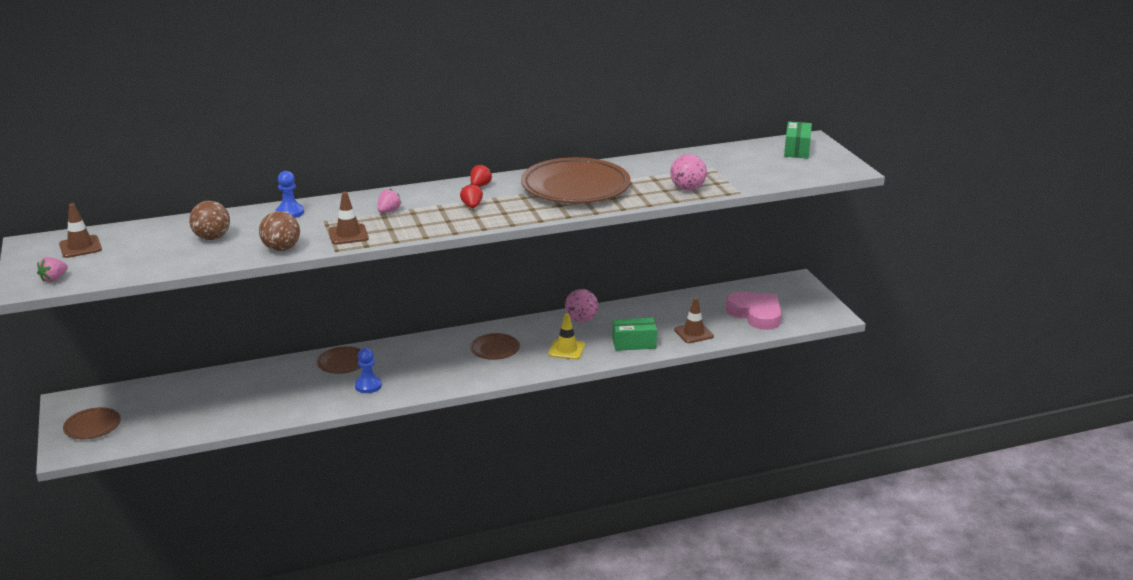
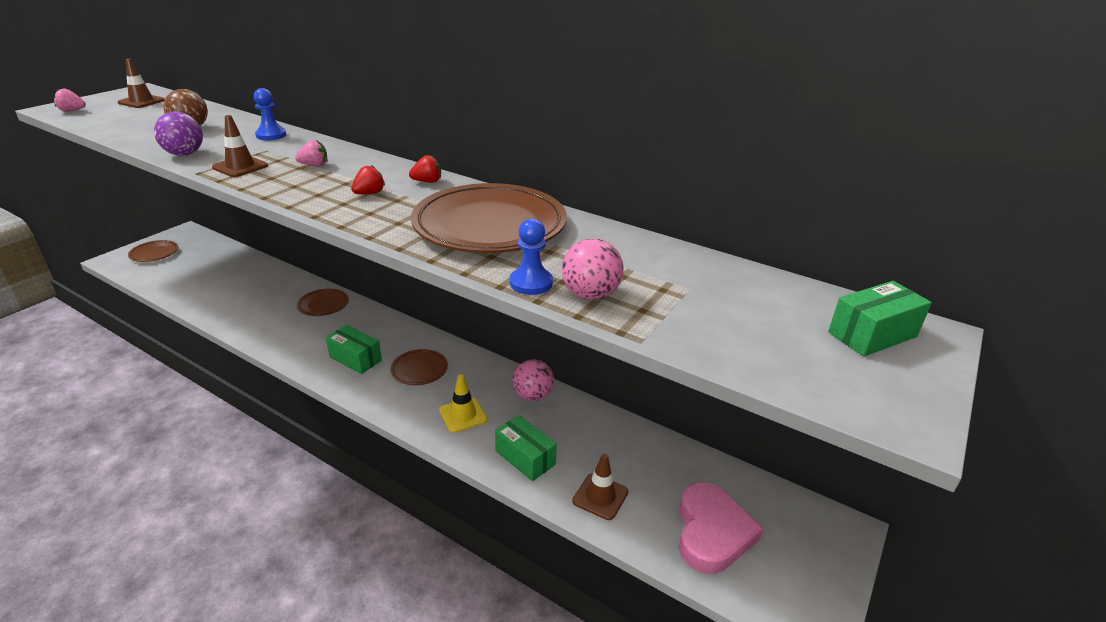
camera: 50 degrees right, 5 degrees up
(281, 249) = (184, 154): brown ball -> purple ball
(368, 386) = (295, 333): blue pawn -> blue pawn (531, 283)
(443, 369) = (355, 359): none -> green box

